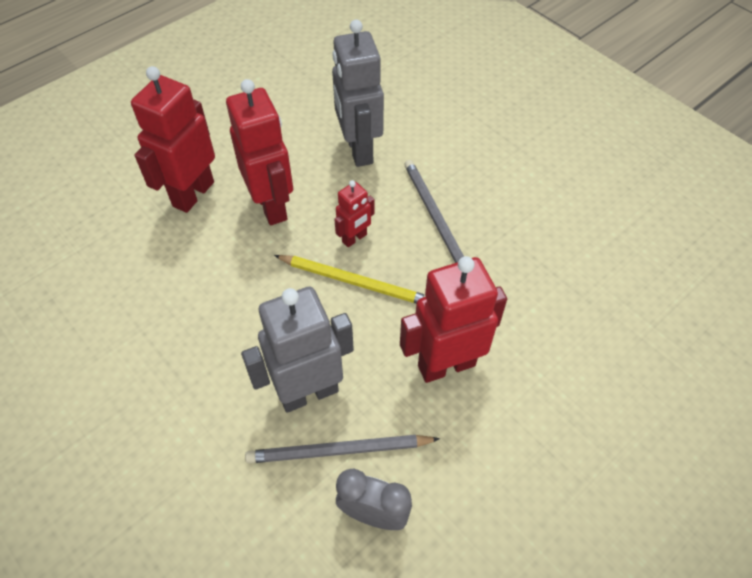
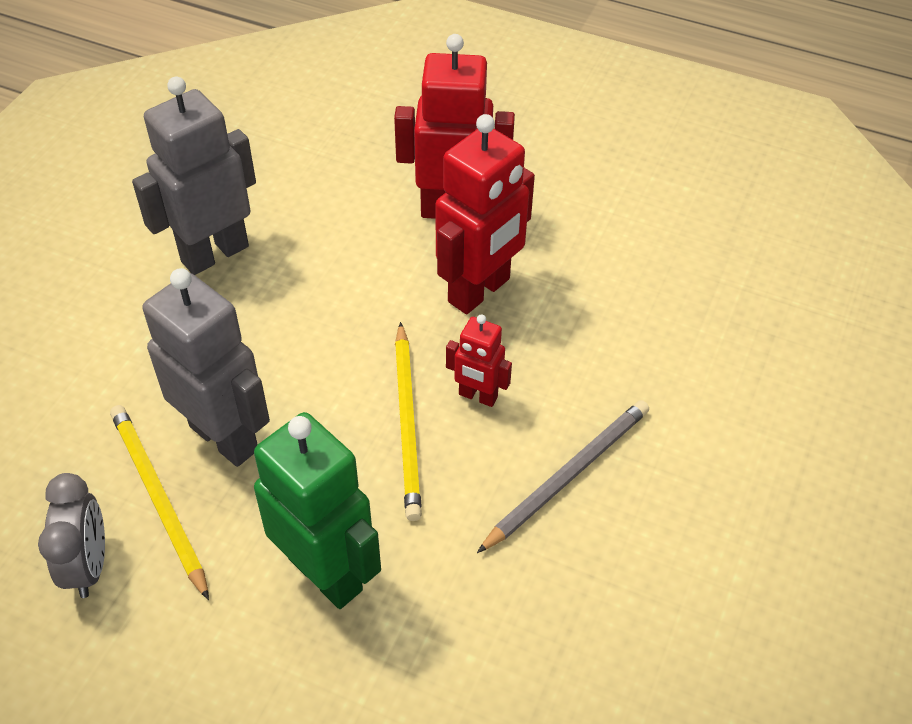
camera: 65 degrees right, 5 degrees down
(339, 451) = (158, 498): grey pencil -> yellow pencil
(358, 150) = (634, 342): grey robot -> grey robot (214, 253)
(446, 365) = (326, 573): red robot -> green robot

